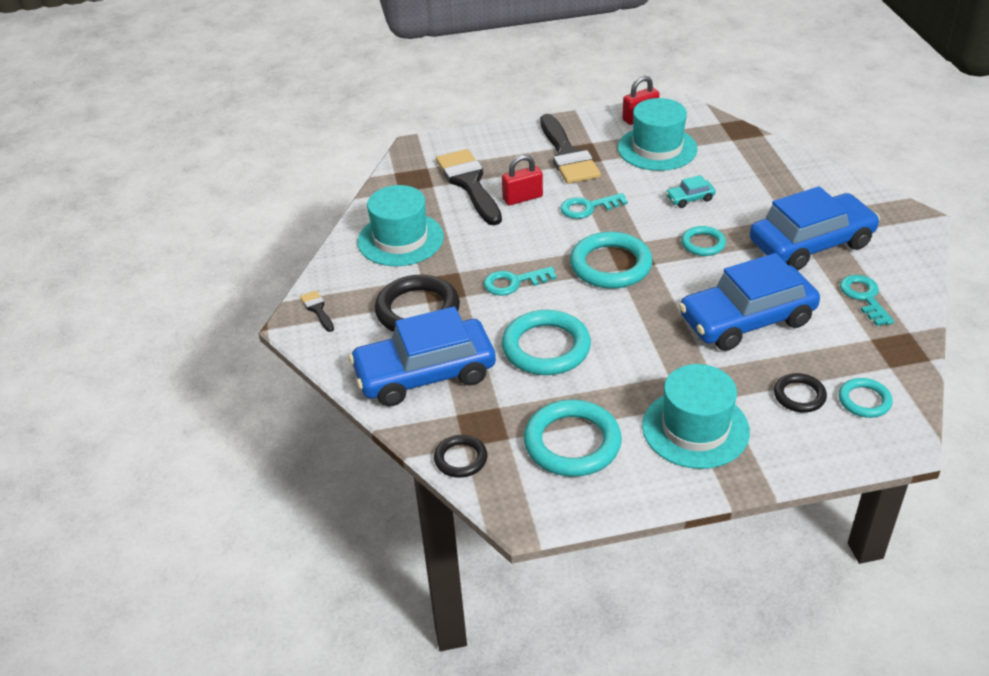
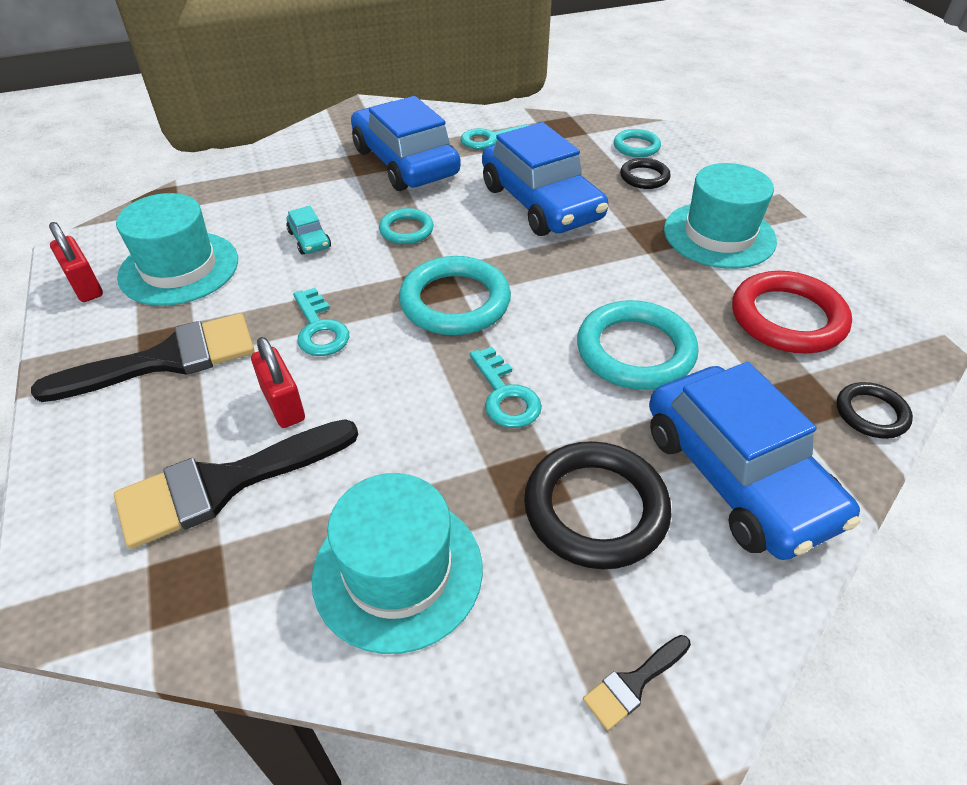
camera: 100 degrees left, 5 degrees up
(572, 443) = (787, 318): turquoise ring -> red ring

